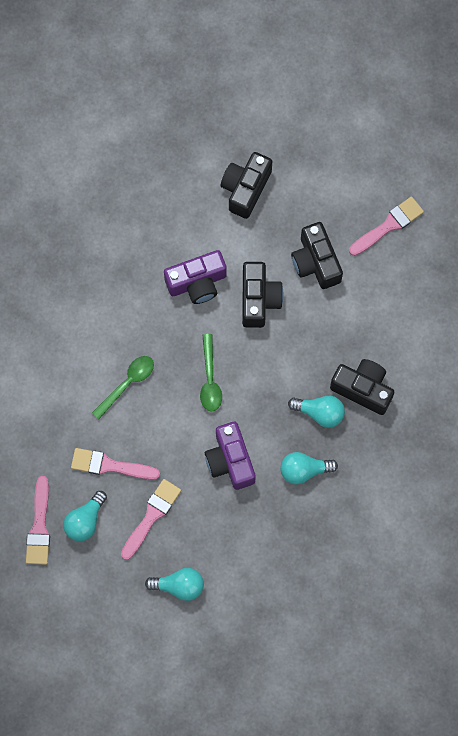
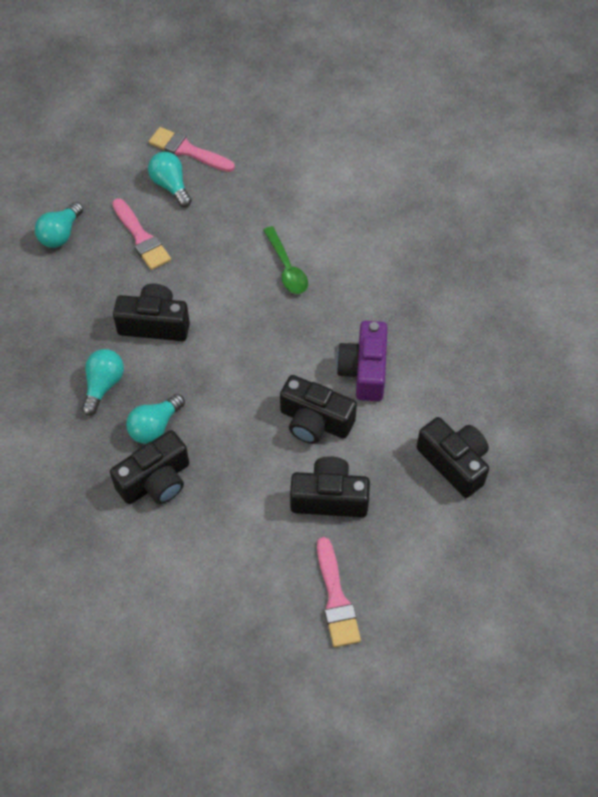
camera: 115 degrees right, 15 degrees down
(110, 465) = (212, 223): pink brush -> none
(210, 379) = (250, 340): green spoon -> none
(230, 460) = (154, 324): purple camera -> black camera

